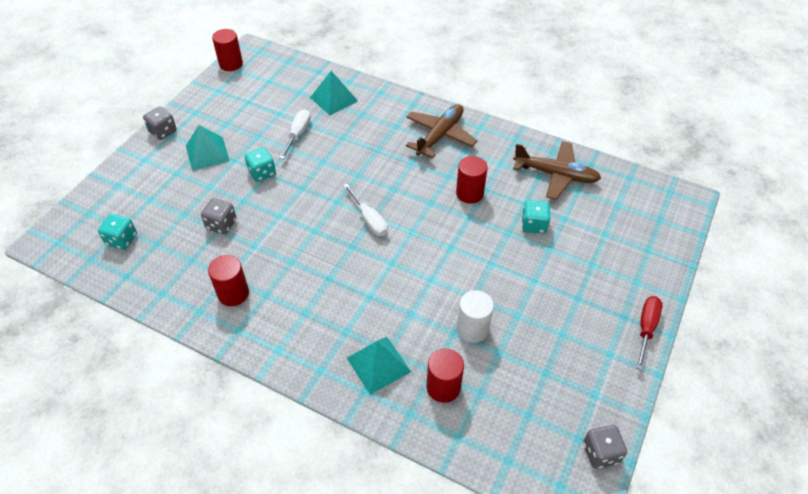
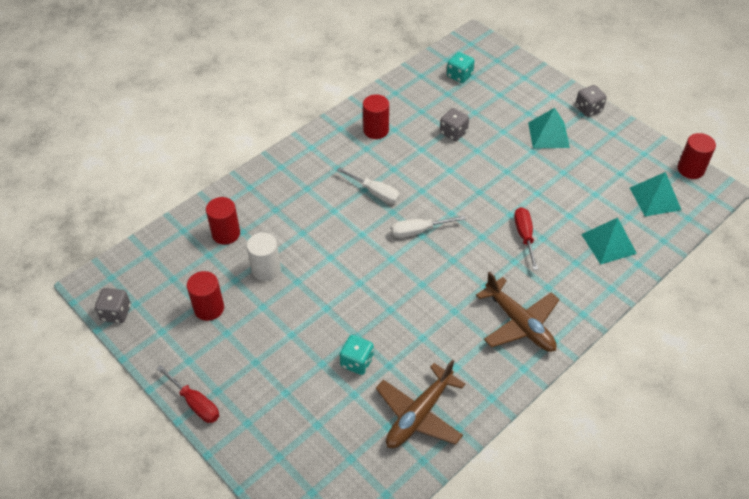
camera: 110 degrees right, 0 degrees up
(262, 173) = (508, 167): turquoise dice -> none
(298, 134) = (556, 203): white screwdriver -> white screwdriver (375, 192)
(346, 148) = (524, 236): none -> red screwdriver
(378, 364) = (267, 200): turquoise pyramid -> turquoise pyramid (655, 198)
(469, 193) = (422, 321): red cylinder -> red cylinder (209, 308)

